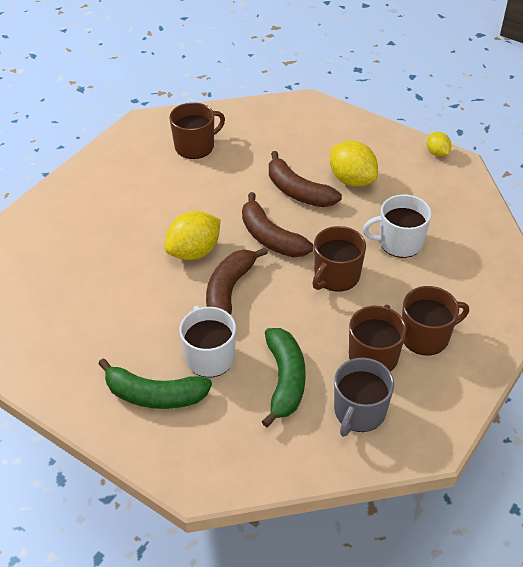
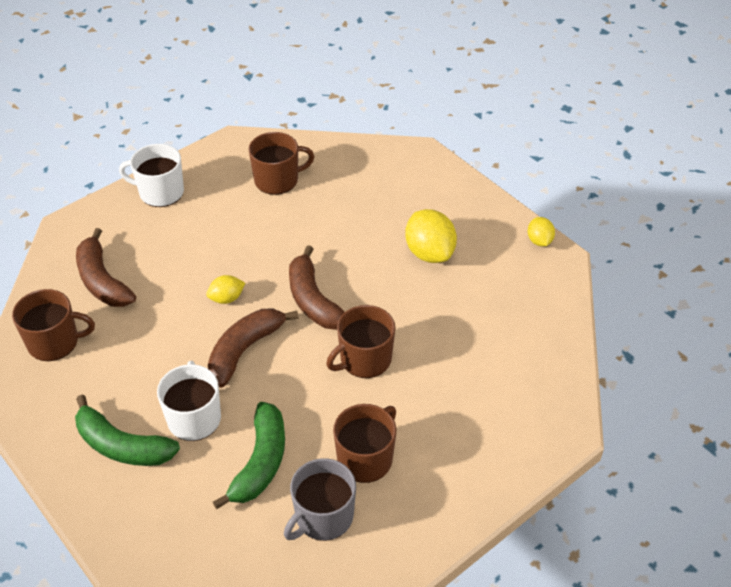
camera: 15 degrees right, 0 degrees up
(194, 251) = (226, 298): yellow lemon -> yellow lemon, size x0.55
(298, 191) = (365, 254): brown banana -> brown banana (102, 281)
(399, 242) = (450, 336): white mug -> white mug (160, 192)
(426, 336) = (432, 450): brown mug -> brown mug (54, 342)

